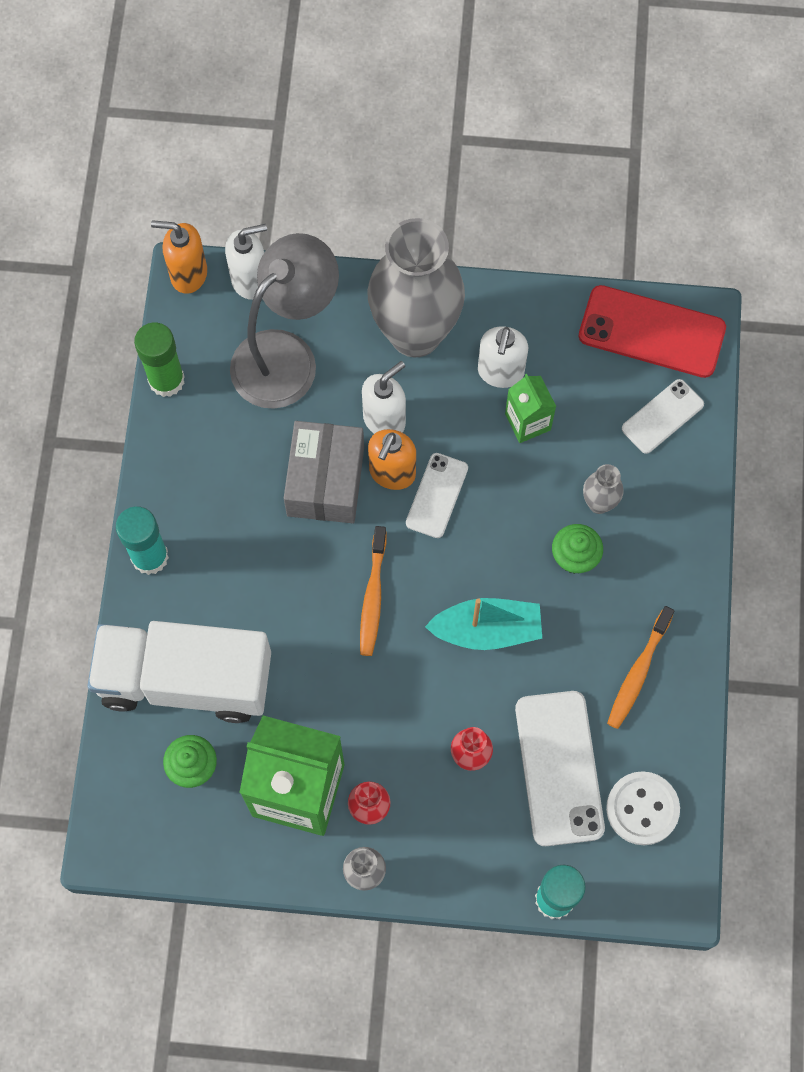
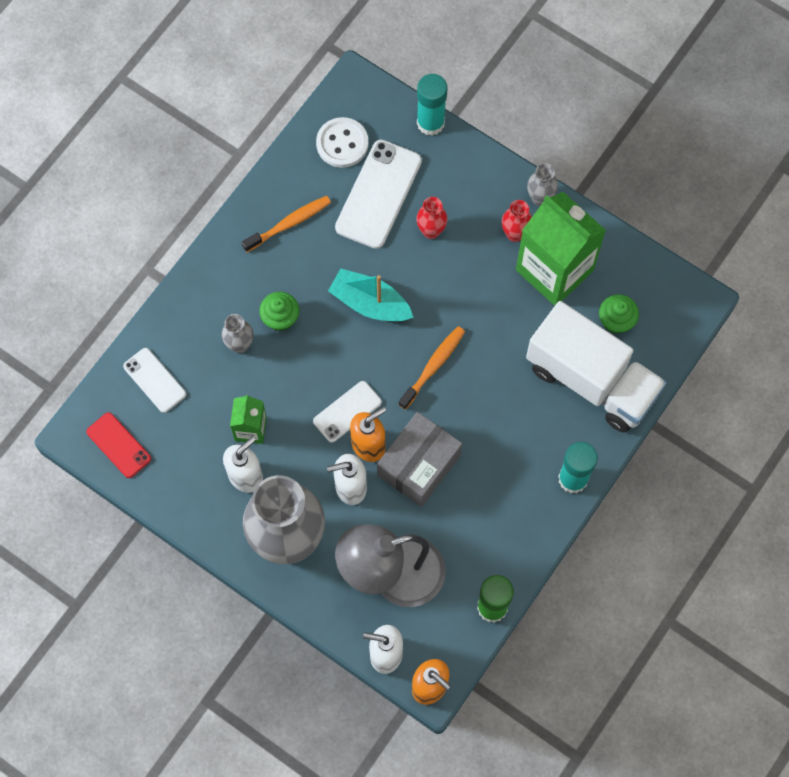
camera: 150 degrees left, 0 degrees up
(651, 332) = (118, 445): red phone -> red phone, size x0.59
(662, 416) = (154, 380): white phone -> white phone turned 60 degrees clockwise

